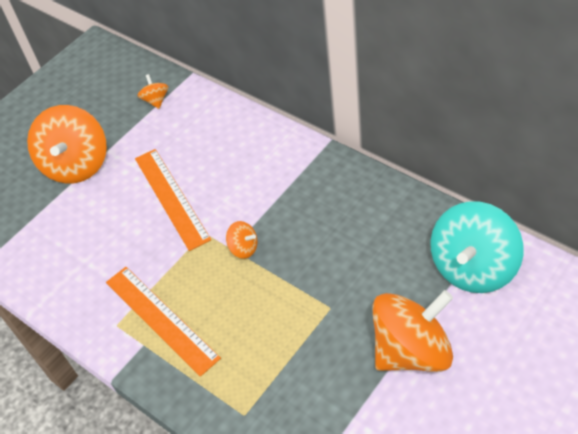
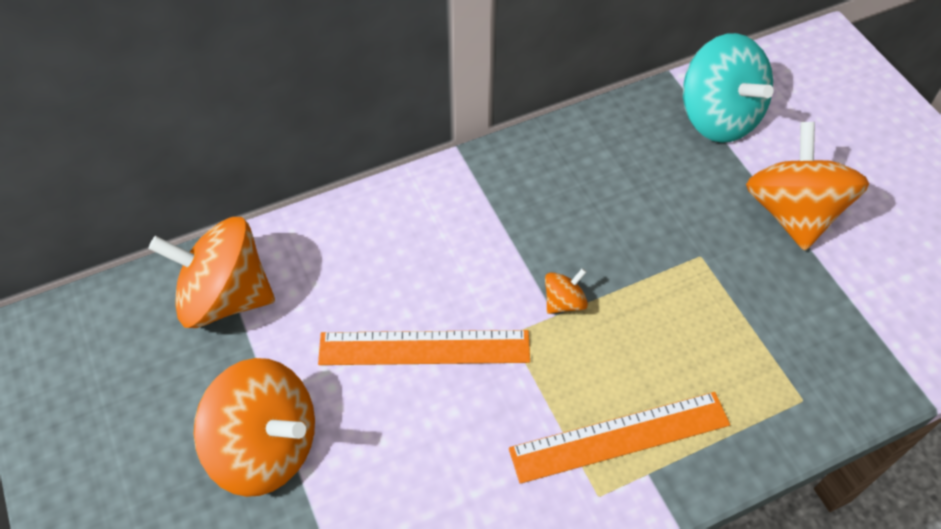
camera: 70 degrees left, 5 degrees up
(156, 100) = (225, 297): orange spinning top -> orange spinning top, size x2.29

